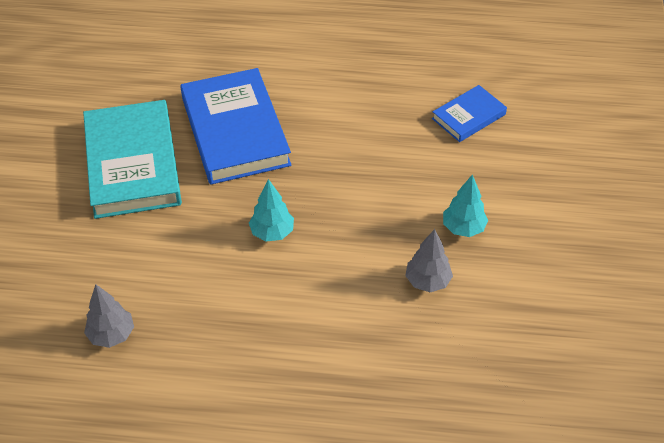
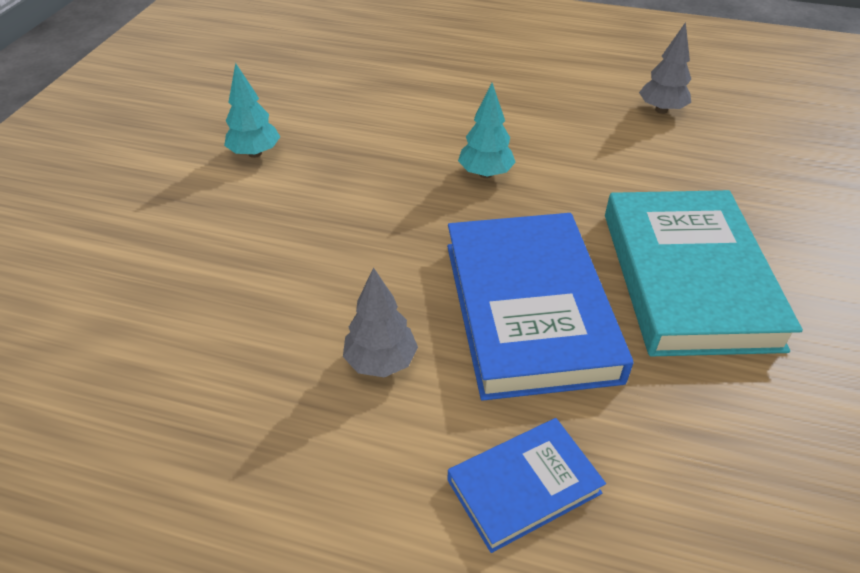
camera: 170 degrees left, 5 degrees down
(427, 281) = (323, 115): grey tree -> grey tree (381, 362)
(468, 116) = (149, 285): blue book -> blue book (524, 486)

